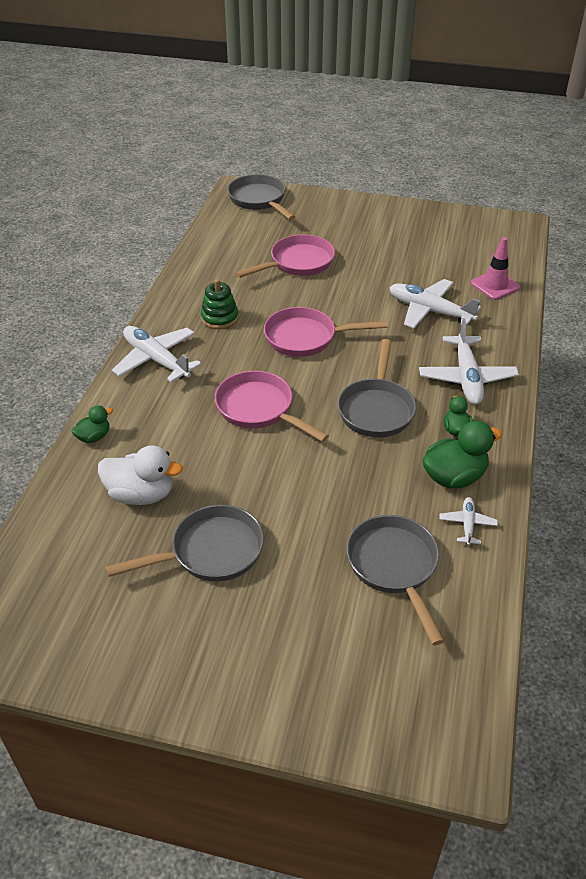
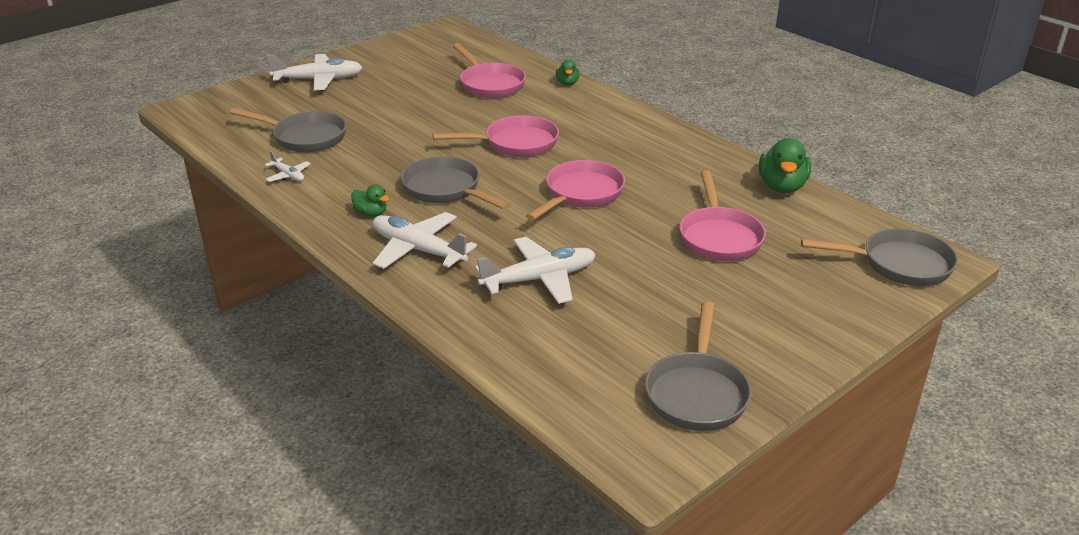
camera: 125 degrees right, 10 degrees down
(141, 494) = (490, 84): white duck -> pink pan
(156, 360) = (631, 123): white plane -> white plane (319, 80)
(210, 552) = (411, 90): grey pan -> grey pan (697, 393)
(219, 318) = (661, 165): green stacking toy -> none
(454, 477) = (331, 190): green duck -> green duck (782, 187)
(495, 285) = (532, 350): pink traffic cone -> none

